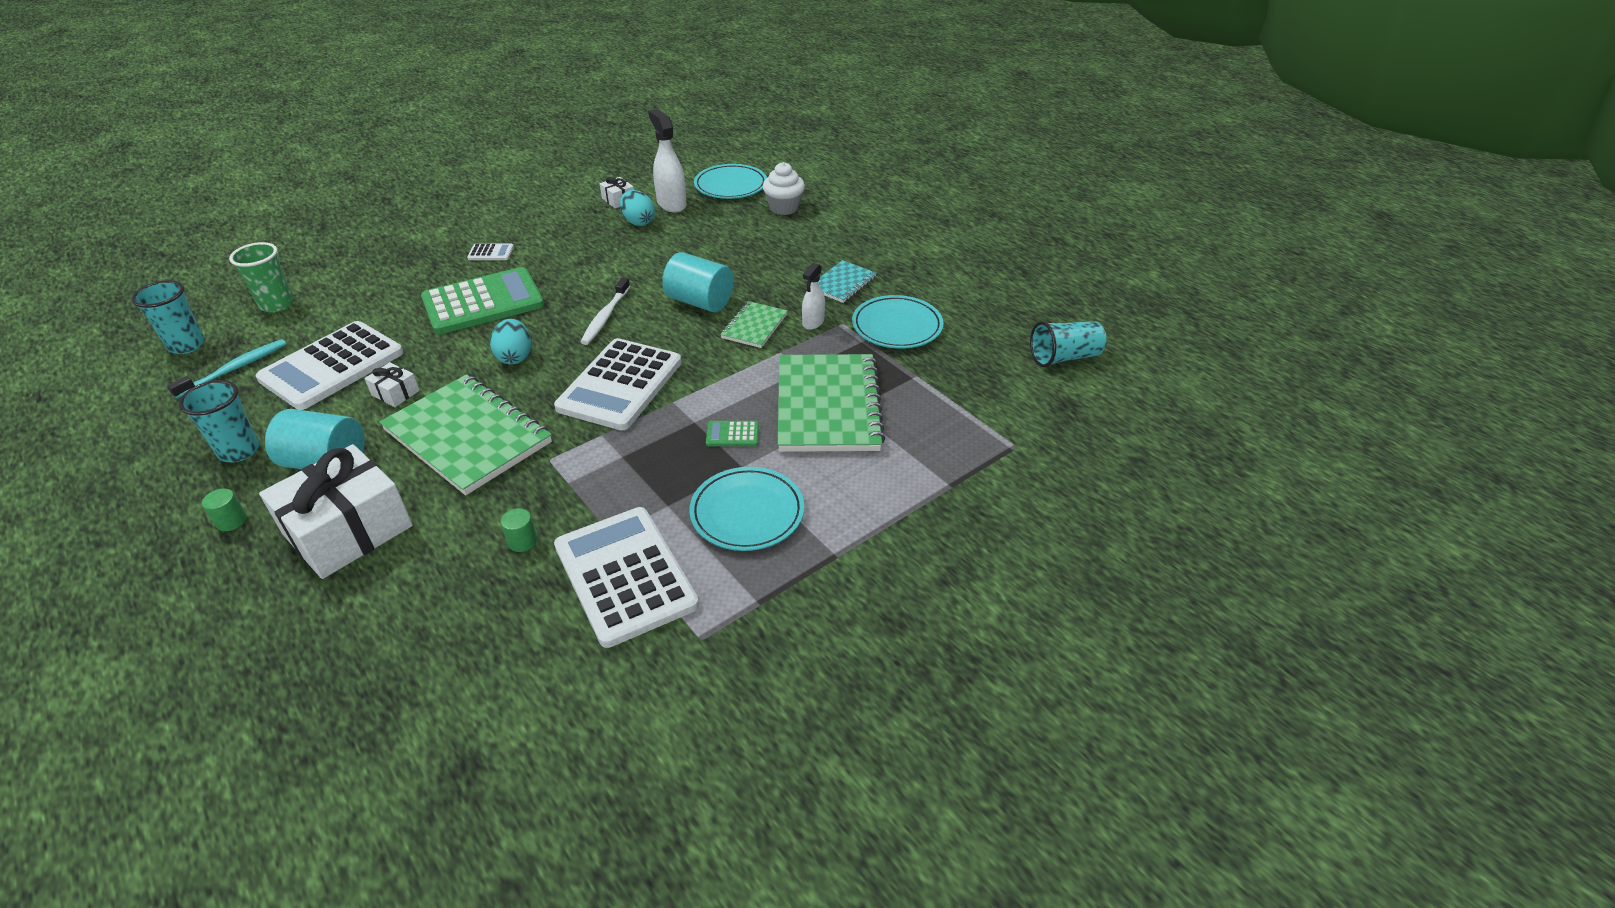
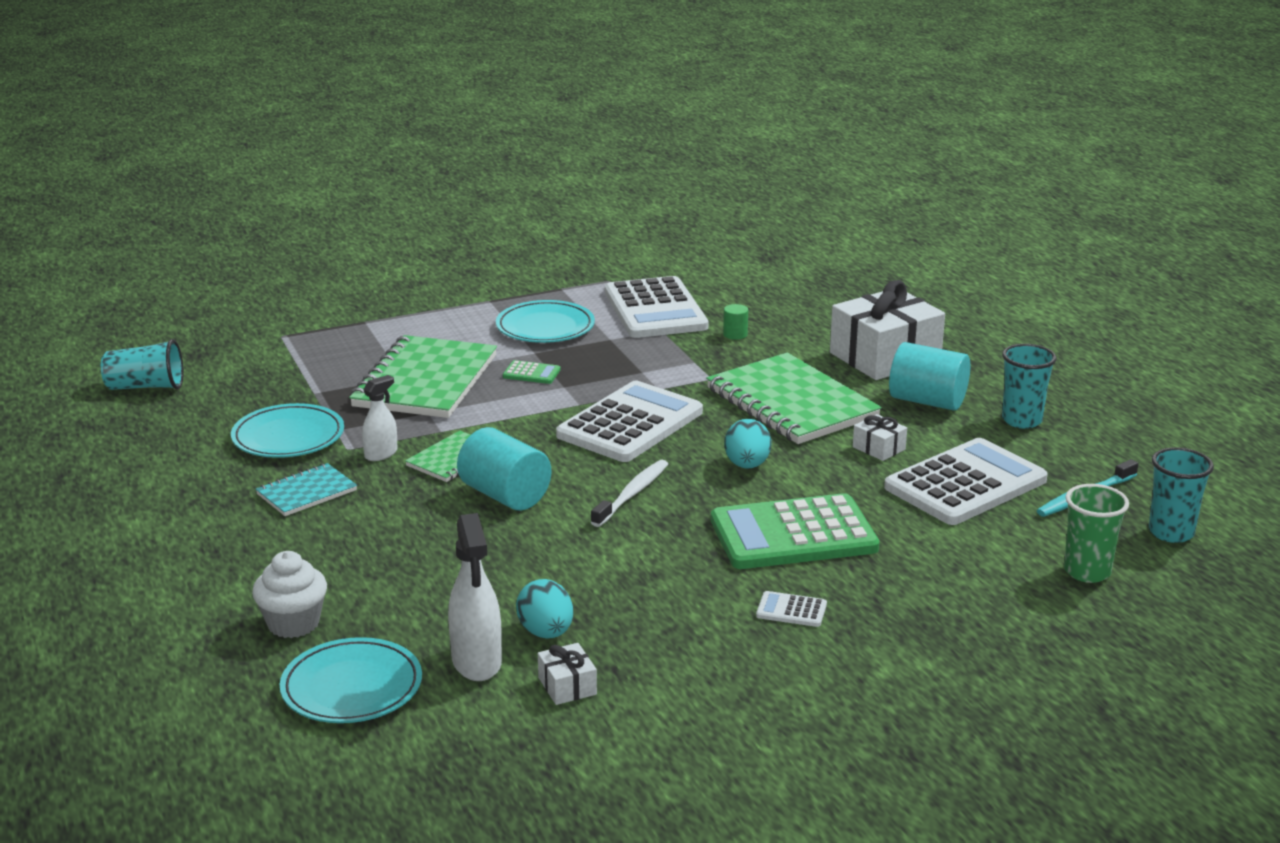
camera: 165 degrees left, 15 degrees down
(231, 521) = (993, 374): green cylinder -> none

